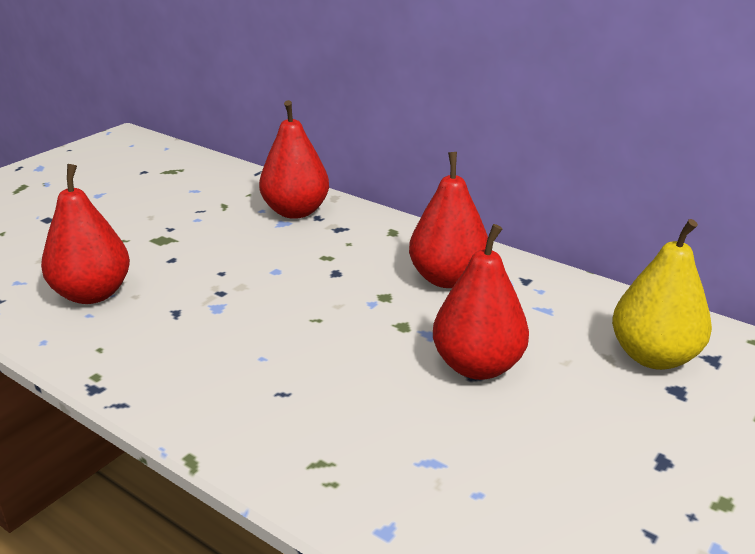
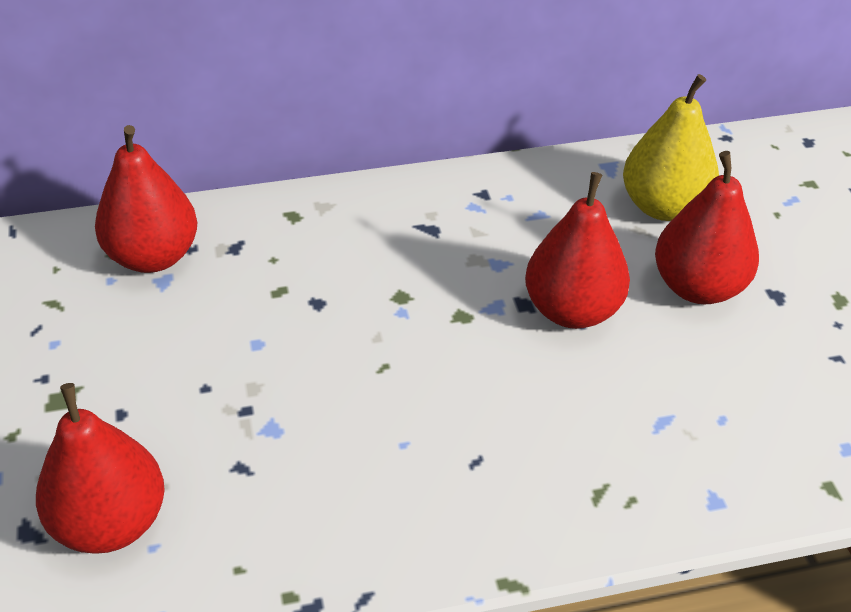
camera: 50 degrees left, 15 degrees up
(447, 279) = (423, 237): red pear -> red pear (698, 287)

